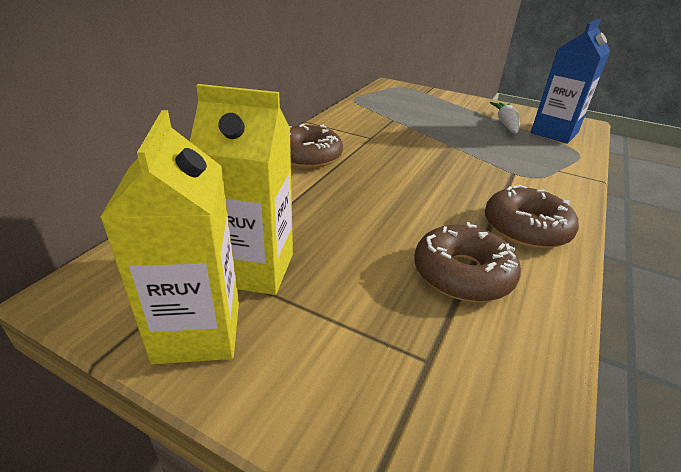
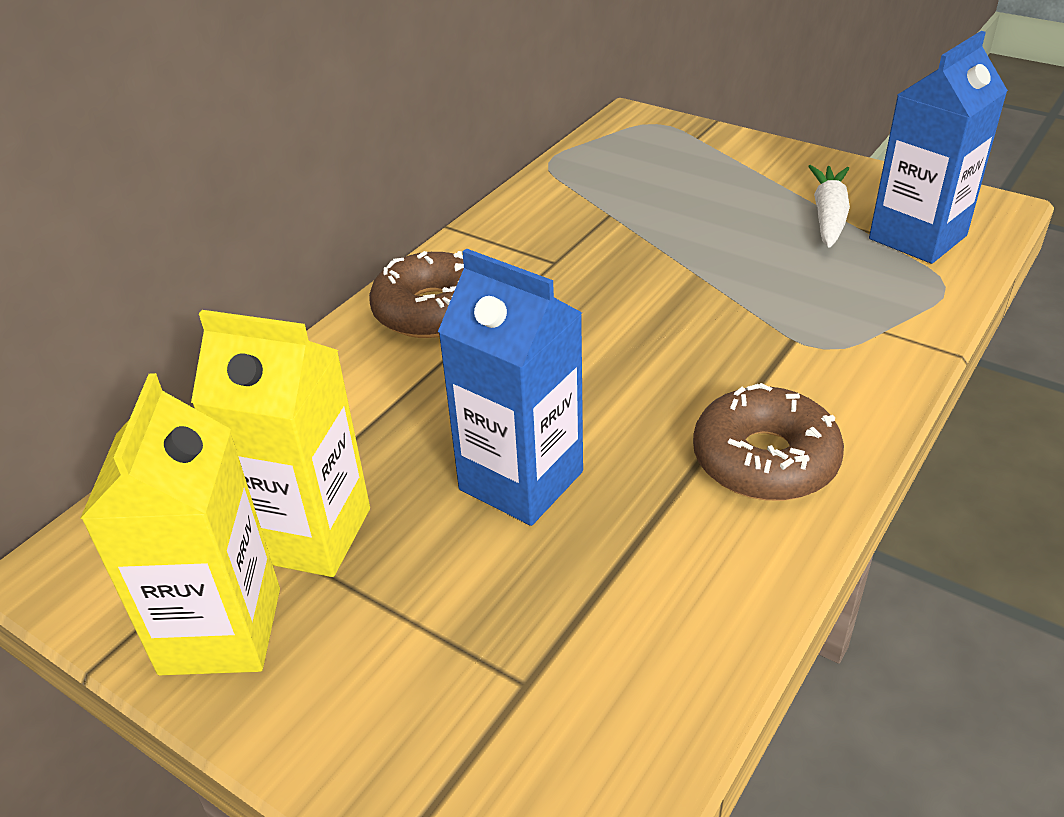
camera: 10 degrees right, 5 degrees up
(385, 239) = (521, 480): none -> blue carton
(462, 274) = (624, 546): brown donut -> none

